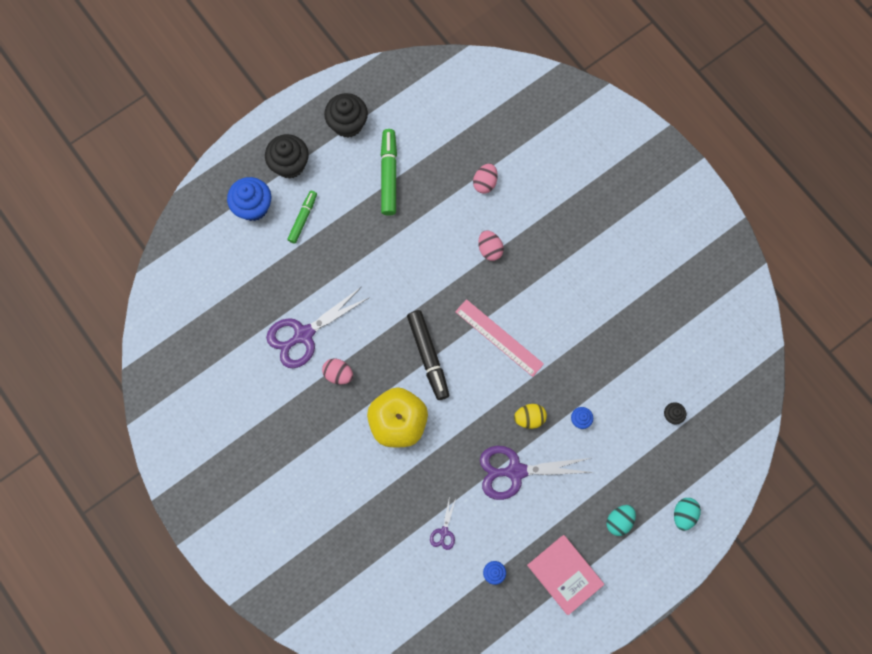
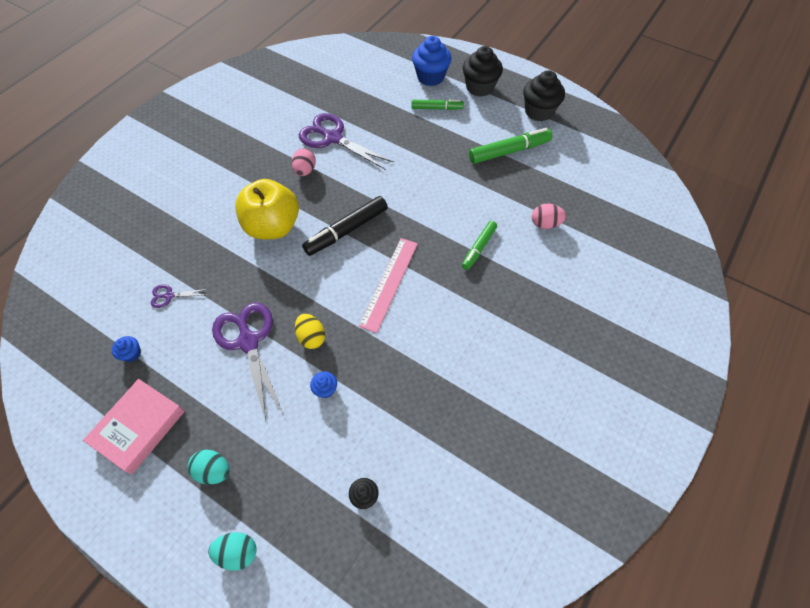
camera: 70 degrees right, 15 degrees down
(489, 249) = (478, 248): pink egg -> green marker

